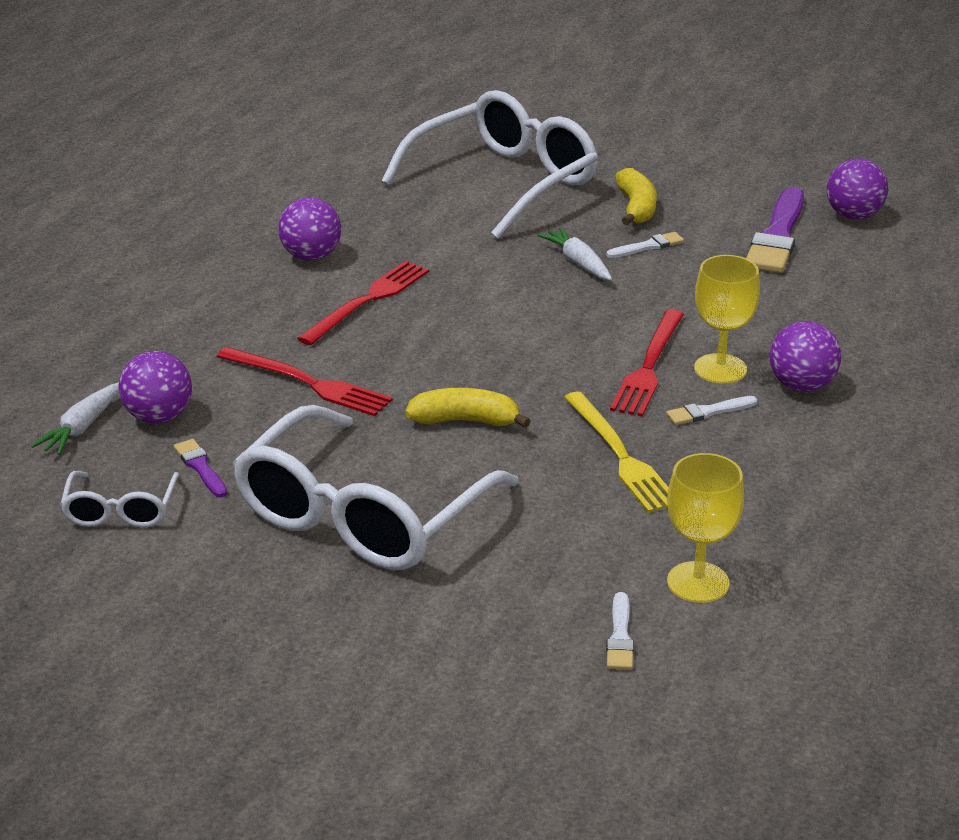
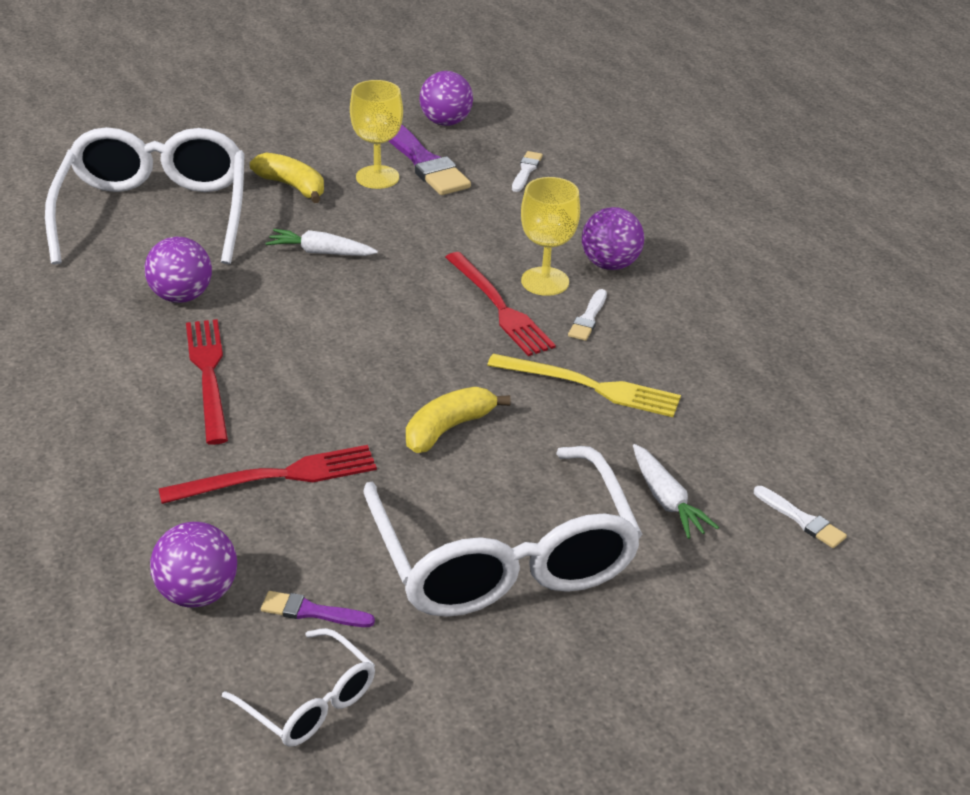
camera: 50 degrees left, 5 degrees up
(82, 427) = (142, 653): white carrot -> white carrot (666, 499)
(311, 256) = (92, 363): purple ball -> purple ball (181, 296)
(648, 246) = (349, 213): white brush -> white brush (526, 171)
(698, 582) = (778, 446): yellow goblet -> yellow goblet (377, 177)

